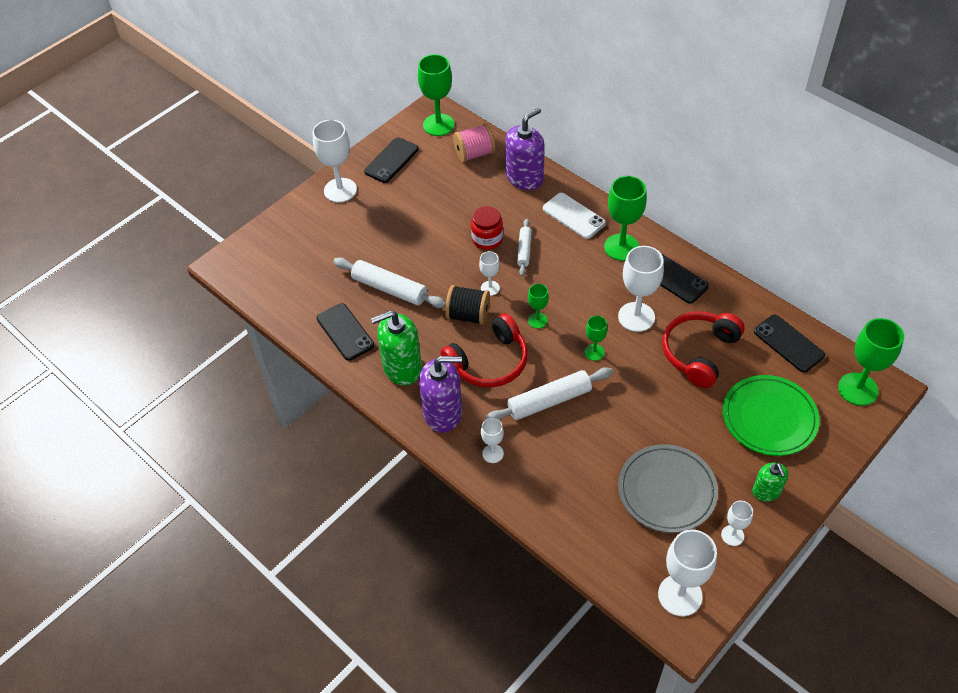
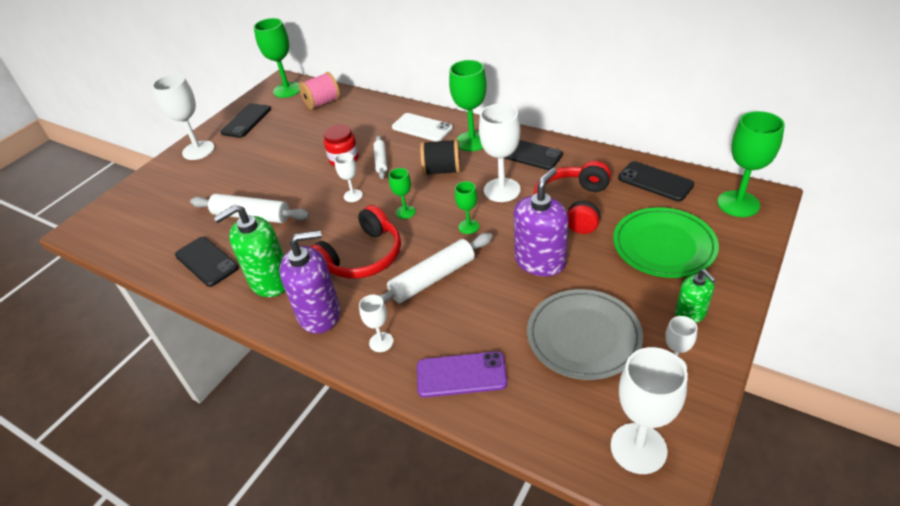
camera: 10 degrees left, 10 degrees down
(468, 315) = (334, 222): black spool -> black spool (442, 170)
(524, 178) = (371, 110): purple soap dispenser -> purple soap dispenser (540, 261)
(554, 500) = (461, 375): none -> purple phone

